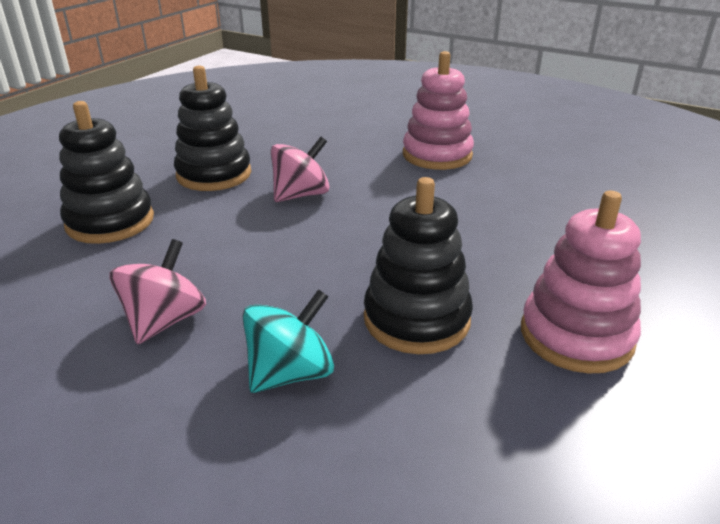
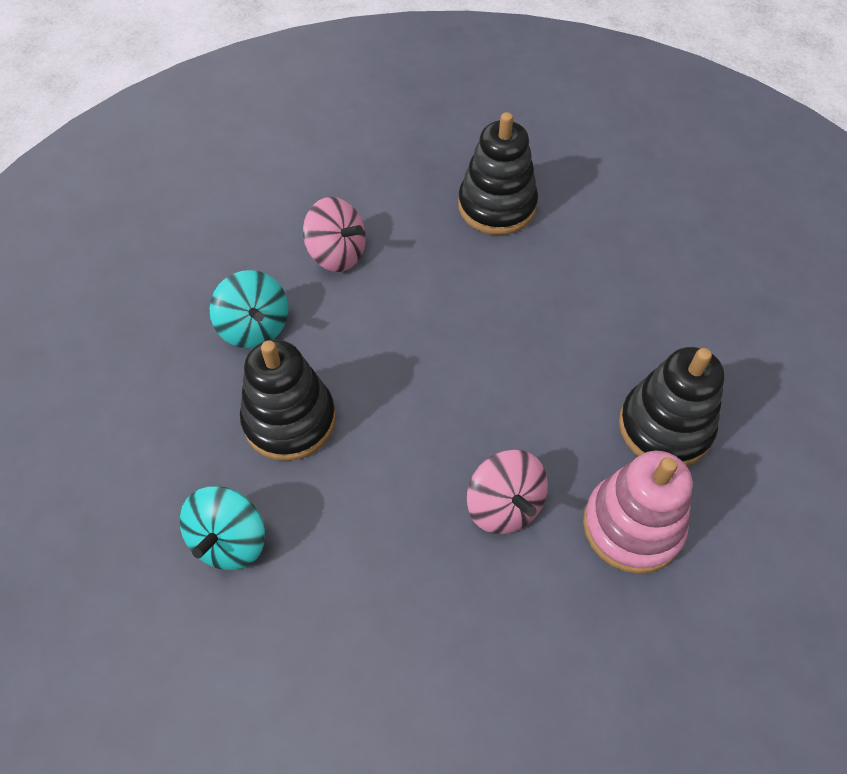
camera: 100 degrees right, 25 degrees up
(214, 174) = (590, 279): black stacking toy -> black stacking toy (665, 427)
(301, 195) = (531, 356): pink spinning top -> pink spinning top (504, 505)
(576, 336) = (230, 541): pink stacking toy -> turquoise spinning top

